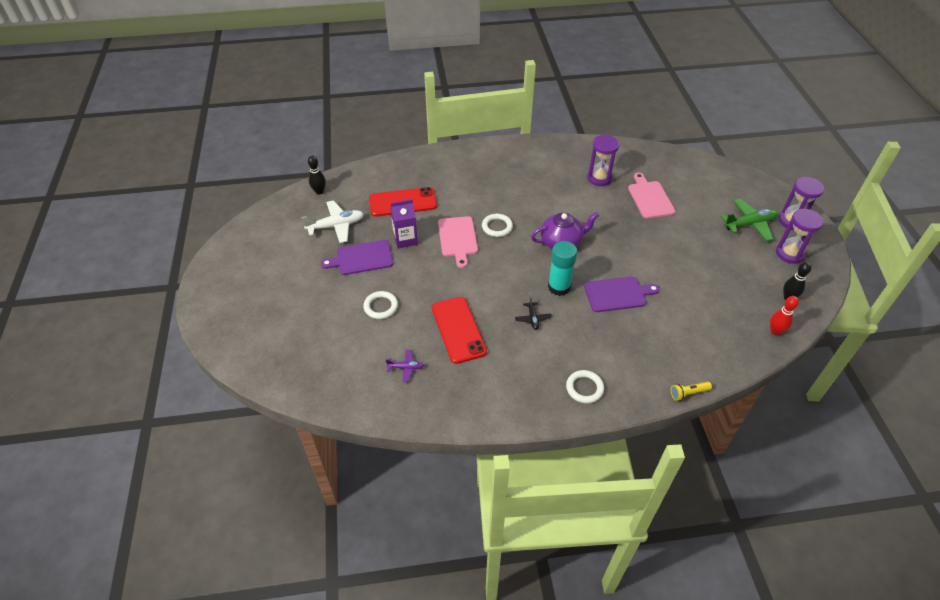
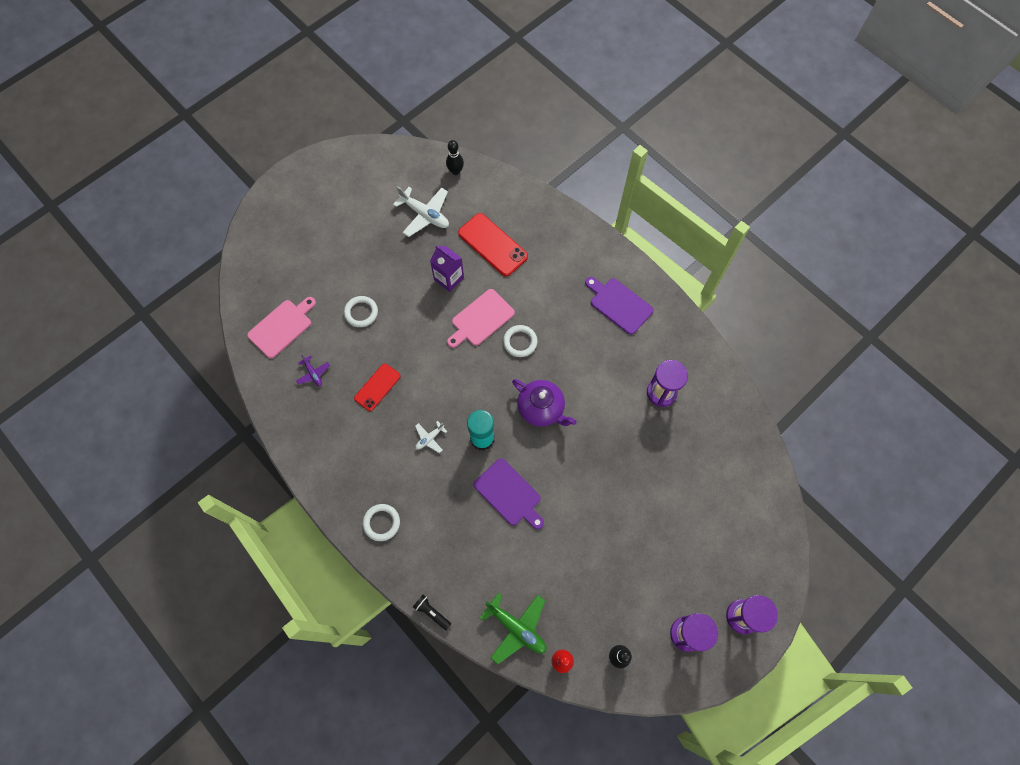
camera: 55 degrees right, 20 degrees up
(362, 258) = (403, 261): purple cutting board -> purple cutting board (619, 304)
(458, 329) = (377, 387): red phone -> red phone, size x0.64
(533, 318) = (429, 438): black plane -> white plane
(650, 198) = (668, 456): pink cutting board -> pink cutting board (282, 327)
(688, 393) = (432, 612): yellow flashlight -> black flashlight
(749, 224) = (703, 574): green plane -> green plane (516, 628)

